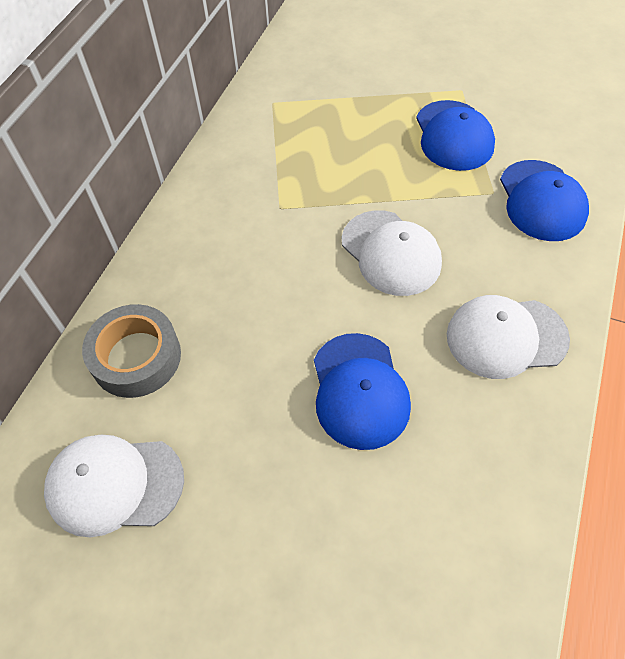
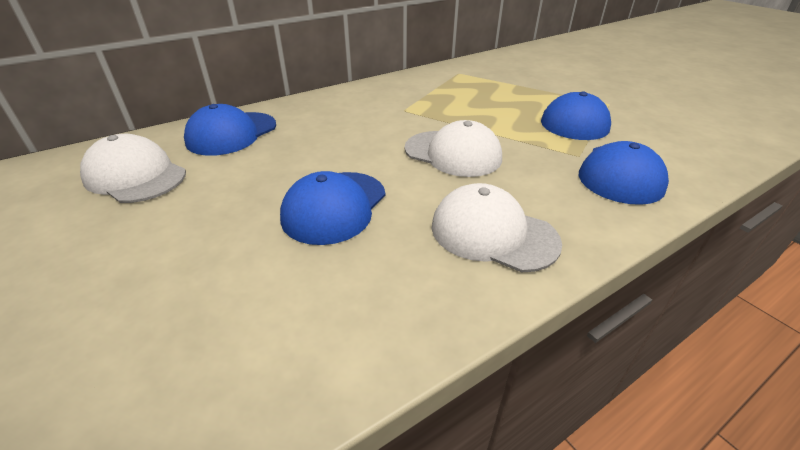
camera: 35 degrees right, 20 degrees down
(136, 357) = (232, 133): grey tape -> blue cap
(391, 253) = (453, 153): white cap -> white cap turned 60 degrees counterclockwise

